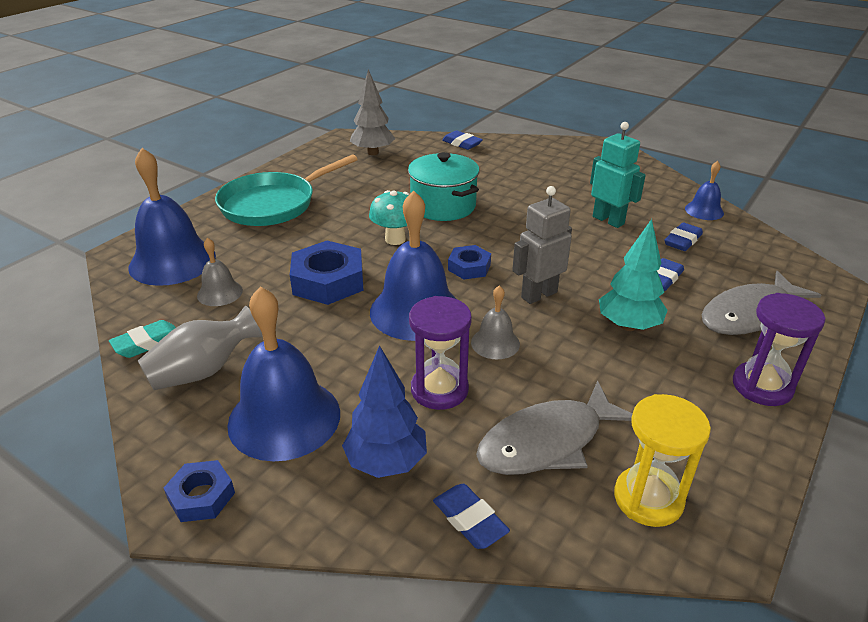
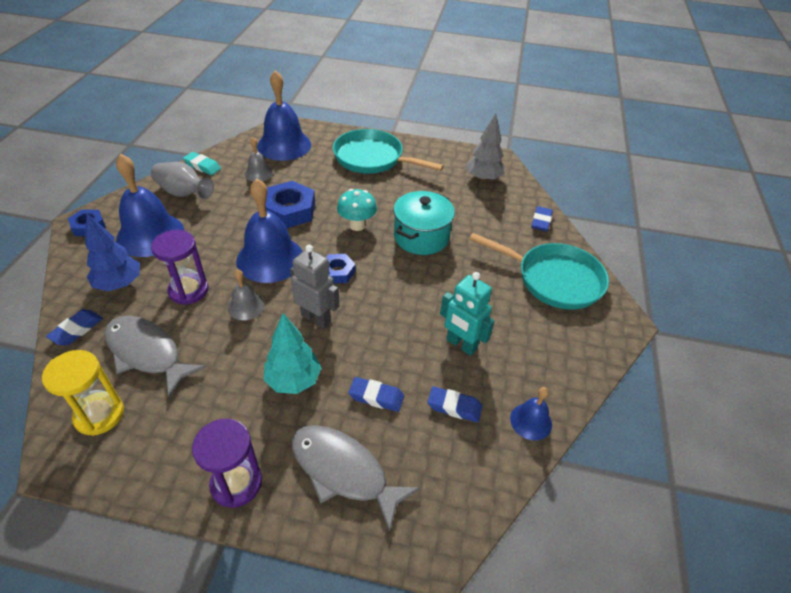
camera: 65 degrees right, 10 degrees up
(544, 159) = (554, 279): none -> turquoise pan
(608, 220) = (461, 345): turquoise robot -> turquoise robot turned 105 degrees clockwise

